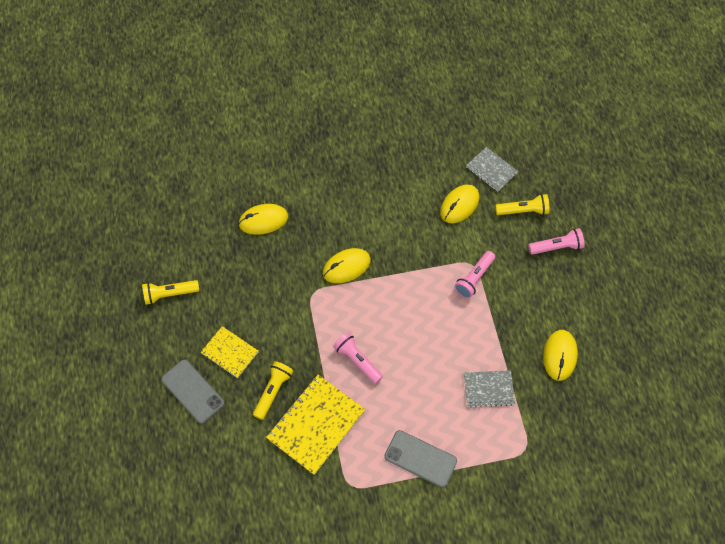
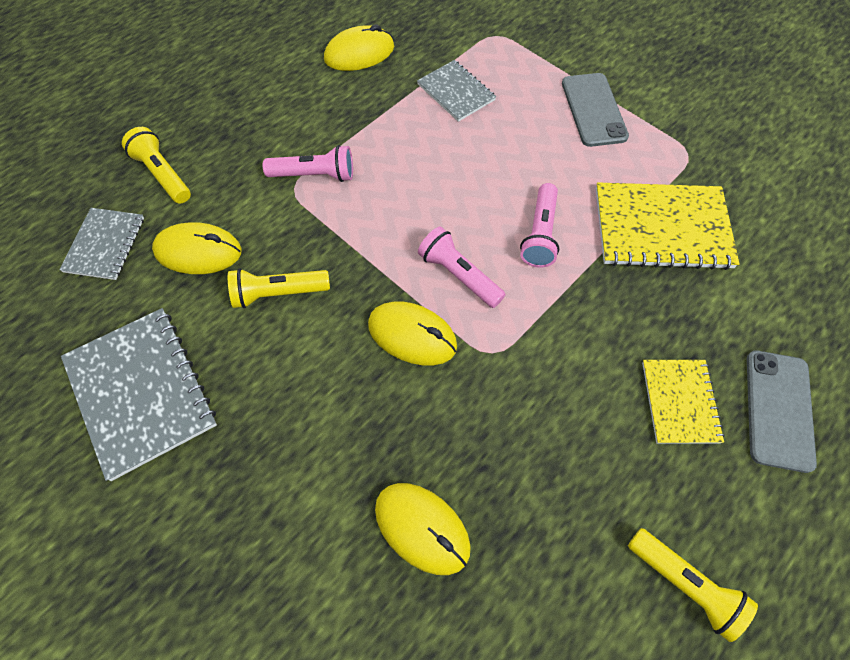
camera: 125 degrees left, 0 degrees up
(273, 391) = (673, 304): yellow flashlight -> yellow flashlight (278, 293)
(398, 154) = (140, 392): none -> grey notebook
(556, 247) = (203, 116): pink flashlight -> pink flashlight (459, 275)

